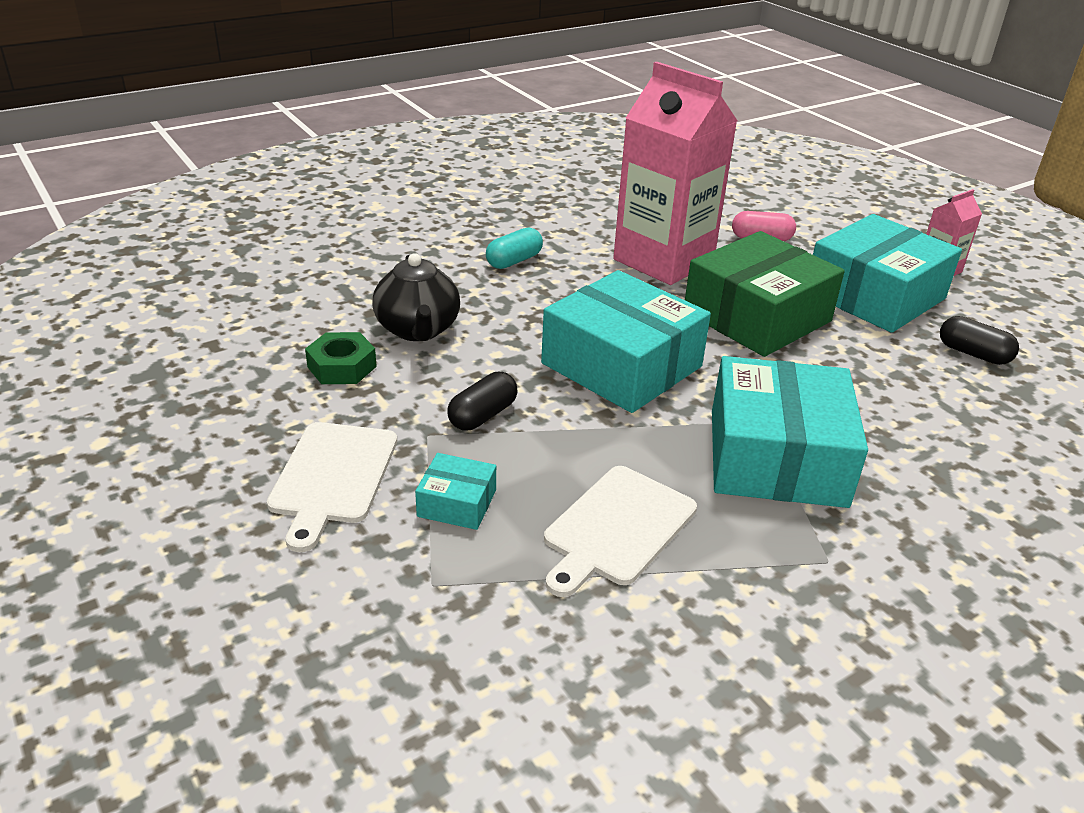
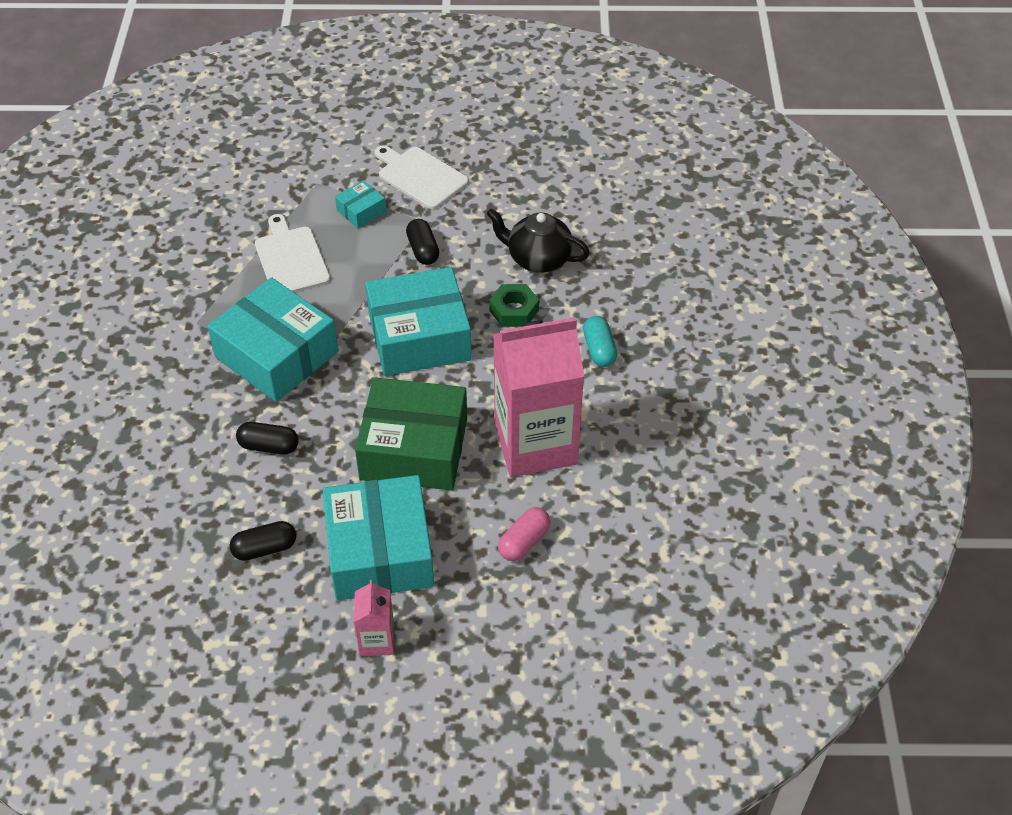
camera: 125 degrees right, 15 degrees up
(342, 367) = (521, 211): green nut -> green nut (514, 310)
(757, 316) = (414, 449): green box -> green box turned 75 degrees counterclockwise
(885, 403) = (269, 446): none -> black capsule

